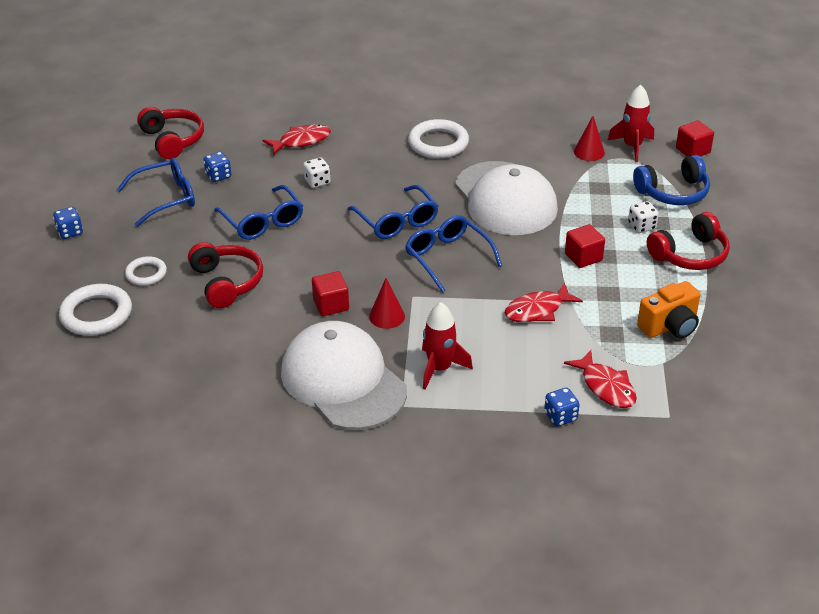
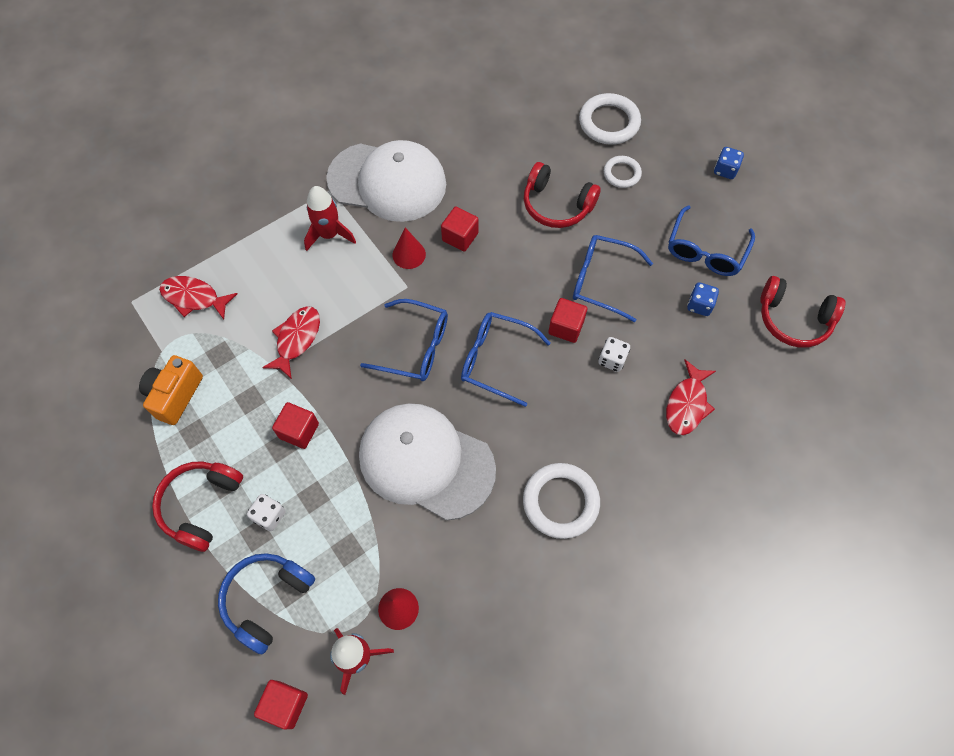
camera: 140 degrees right, 25 degrees up
(324, 212) = (566, 327): none -> red cube
(560, 416) = (212, 250): blue dice -> none

